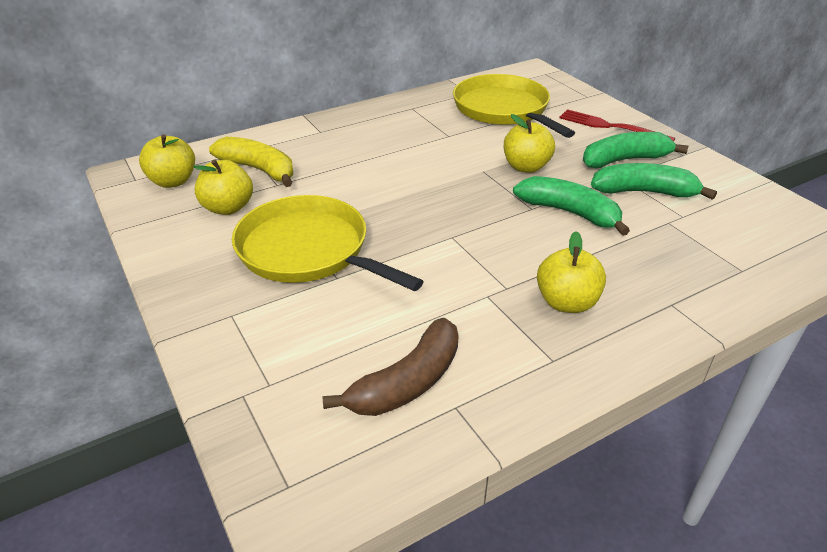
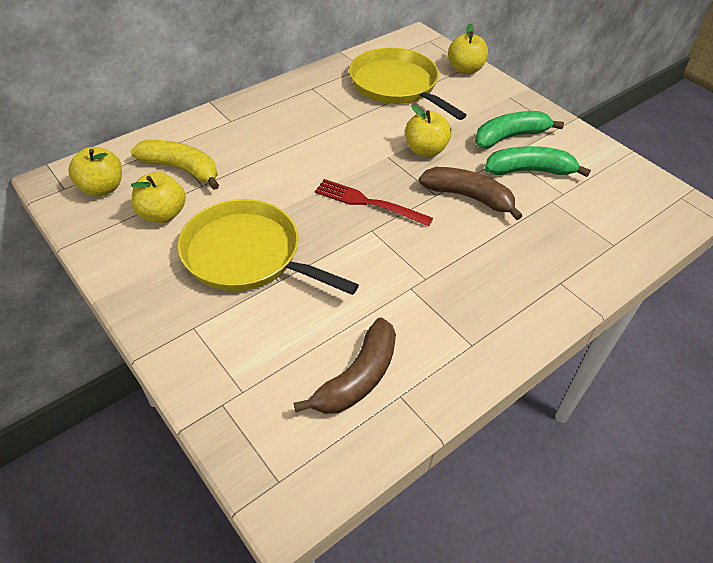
camera: 10 degrees left, 10 degrees up
(566, 302) = (476, 289): yellow apple -> yellow apple (465, 69)
(569, 212) = (468, 197): green banana -> brown banana
(611, 127) = (494, 100): red fork -> red fork (368, 203)

